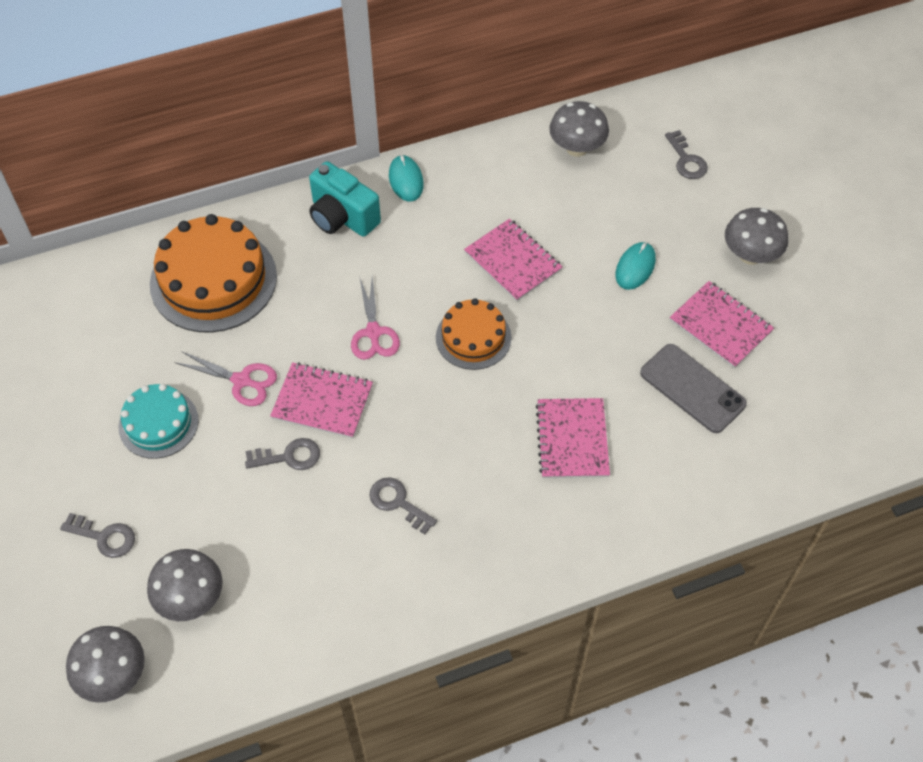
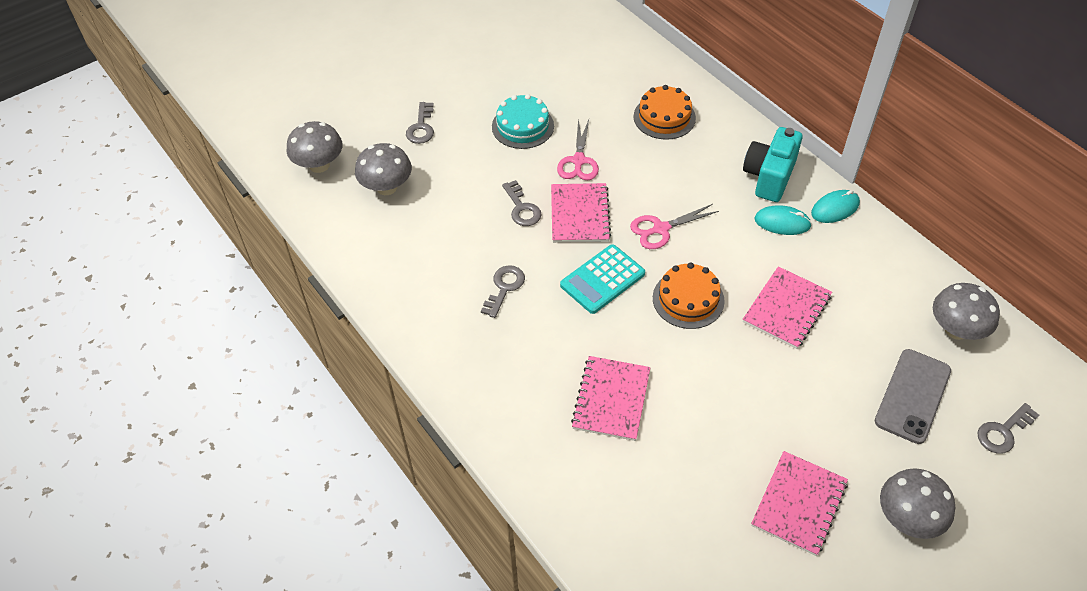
camera: 75 degrees right, 5 degrees down
(213, 280) = (664, 117): orange cake -> orange cake, size x0.58
(421, 405) = (602, 279): none -> turquoise calculator
(572, 439) = (611, 399): pink notebook -> pink notebook turned 60 degrees counterclockwise
(635, 267) = (833, 411): turquoise mouse -> turquoise mouse (782, 222)
(692, 388) = (710, 491): grey phone -> grey phone (913, 396)

